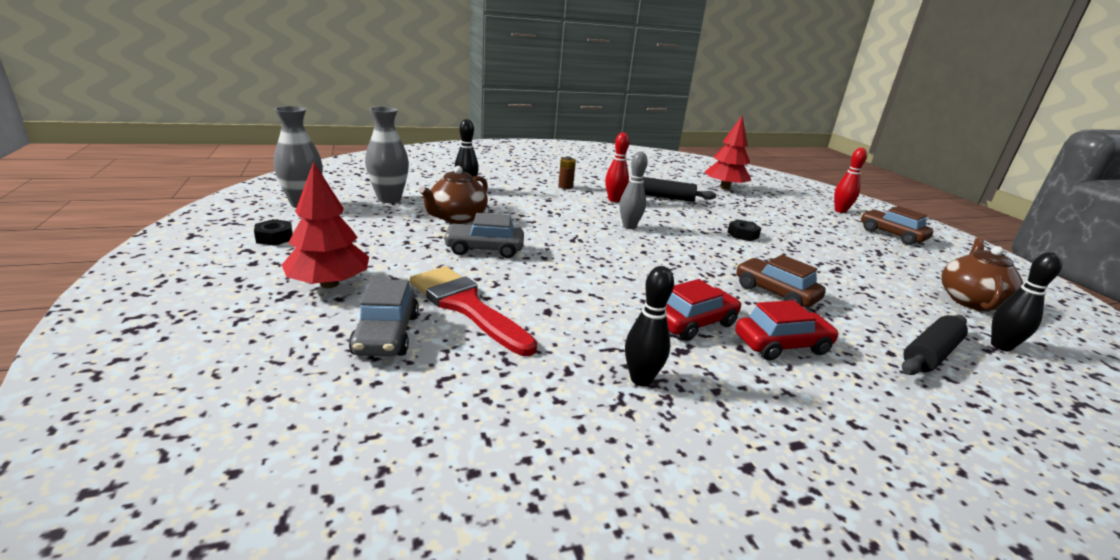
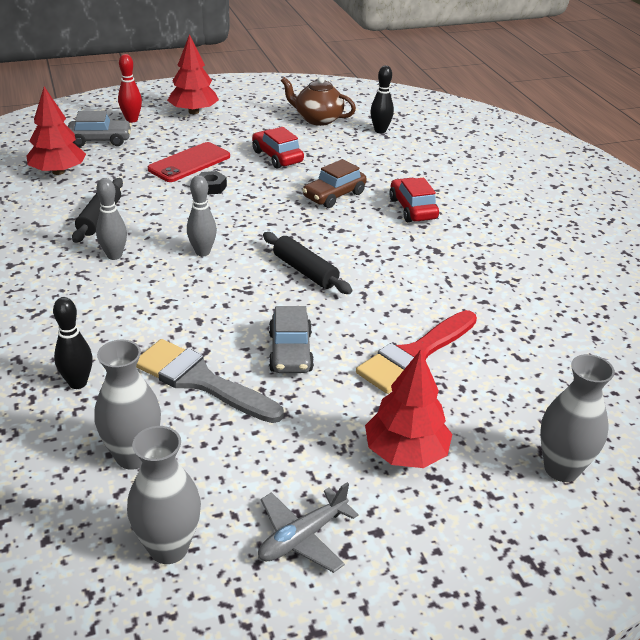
camera: 90 degrees left, 10 degrees up
(236, 370) = (561, 469): none -> grey vase
(275, 238) = (302, 537): black nut -> grey plane
(386, 334) = (478, 395): grey car -> grey car (100, 140)
(457, 218) = (200, 381): brown teapot -> grey brush
(565, 186) = (61, 291): brown battery -> none
(614, 200) = (114, 255): red bowling pin -> grey bowling pin
(641, 379) = (480, 271): black bowling pin -> none
(694, 323) = (397, 240): red car -> red car (277, 157)
(781, 228) = (189, 163): none -> red phone
(891, 235) = (193, 112): brown car -> red tree
(930, 354) = (400, 157): black rolling pin -> black rolling pin (305, 271)

